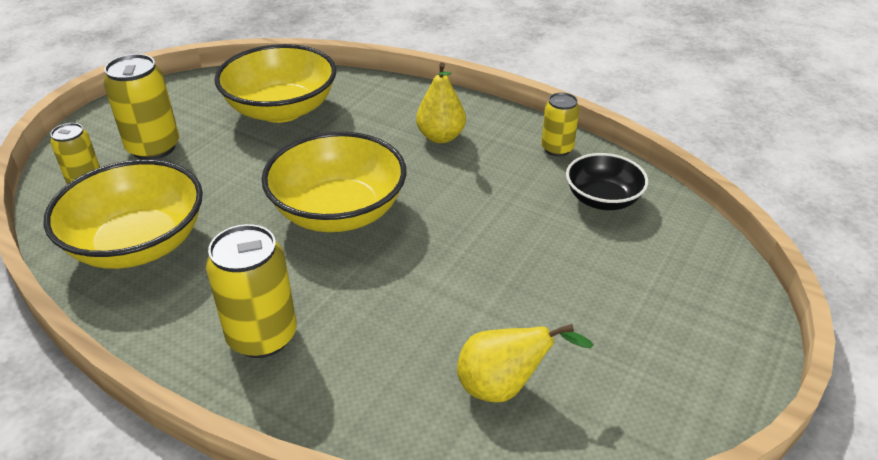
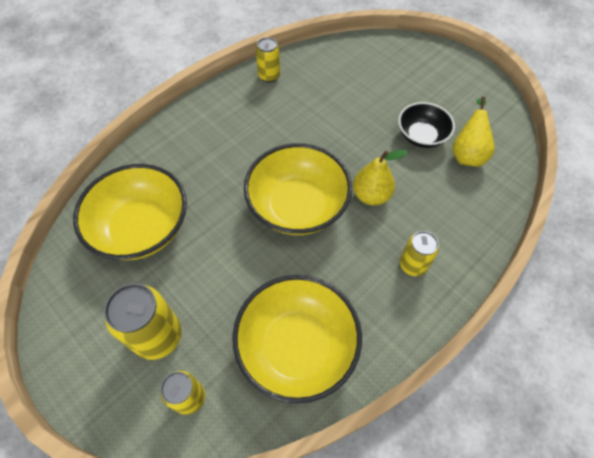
camera: 75 degrees left, 20 degrees up
(262, 336) = (413, 265): yellow can -> yellow can, size x0.61
(441, 137) = (230, 131): yellow pear -> yellow pear (371, 195)
(602, 199) = (327, 71): black bowl -> black bowl (421, 136)

